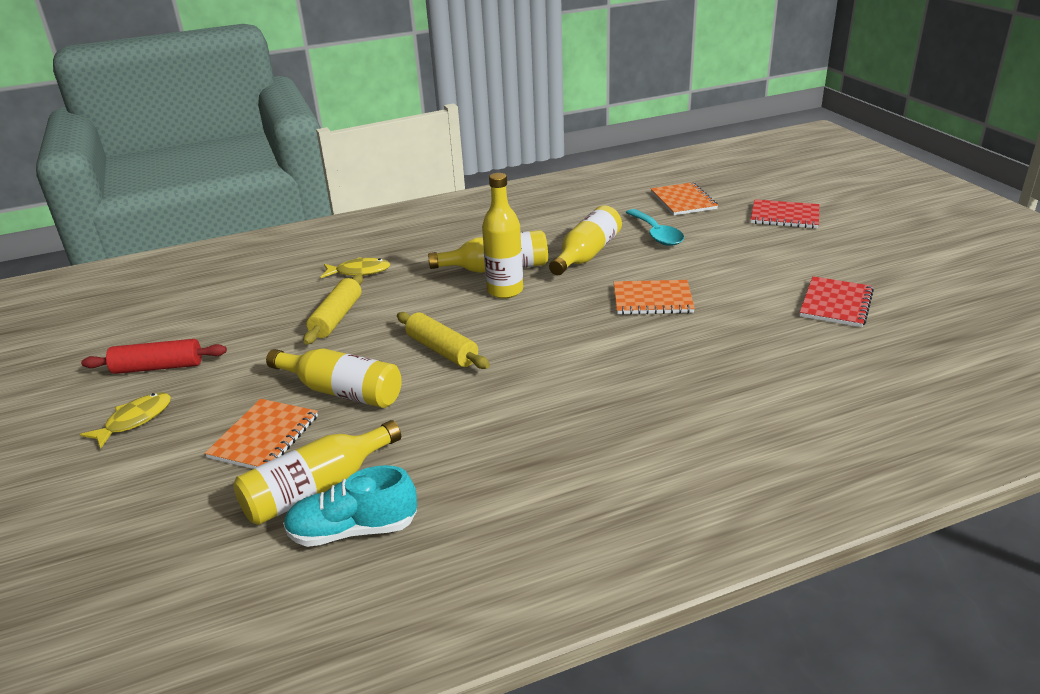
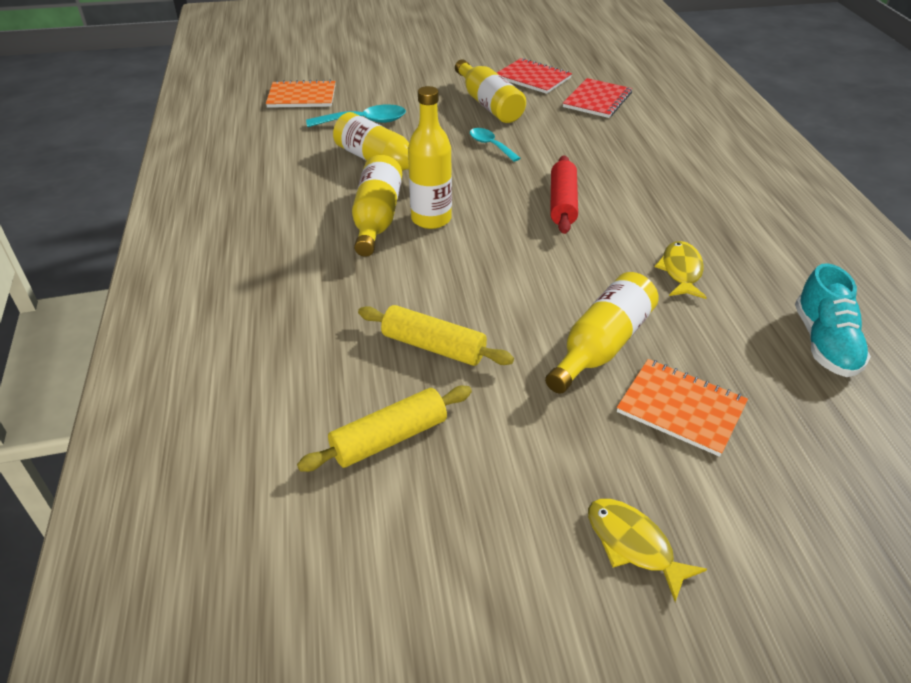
camera: 80 degrees left, 10 degrees up
(158, 367) = (499, 534): red rolling pin -> red rolling pin (562, 203)
(317, 488) = (768, 366): yellow bottle -> yellow bottle (489, 104)
(359, 271) = (316, 323): yellow fish -> yellow fish (681, 271)
(442, 350) = (538, 270): yellow rolling pin -> yellow rolling pin (389, 438)
(652, 299) = (490, 145): orange notebook -> turquoise spoon
(784, 216) = (374, 63): red notebook -> red notebook (597, 100)

